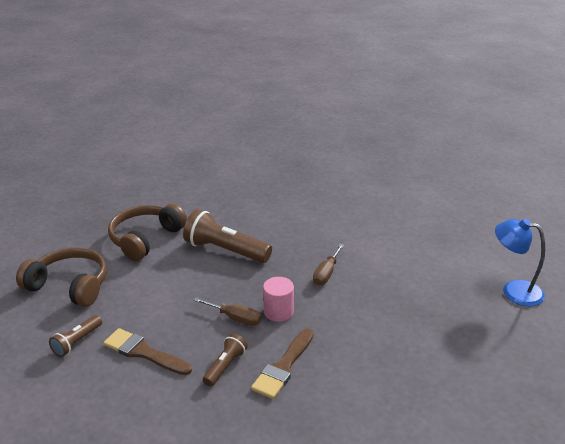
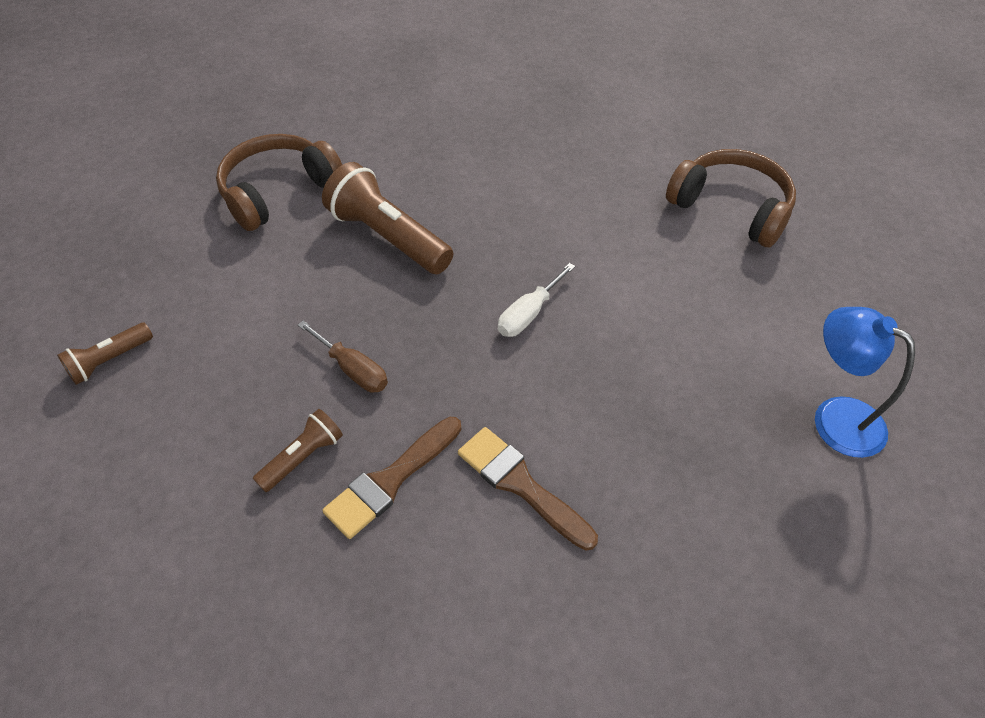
camera: 15 degrees right, 20 degrees up
(69, 285) = (138, 256): brown headphones -> brown headphones (731, 207)
(143, 352) = (194, 402): brown brush -> brown brush (520, 484)
(278, 312) = (424, 372): pink cylinder -> none
(326, 273) = (528, 314): brown screwdriver -> white screwdriver

